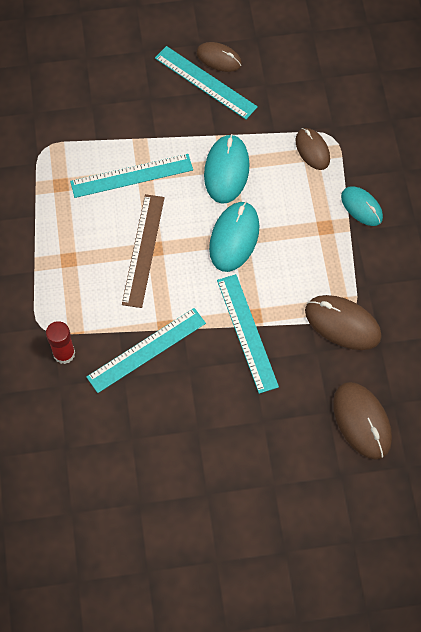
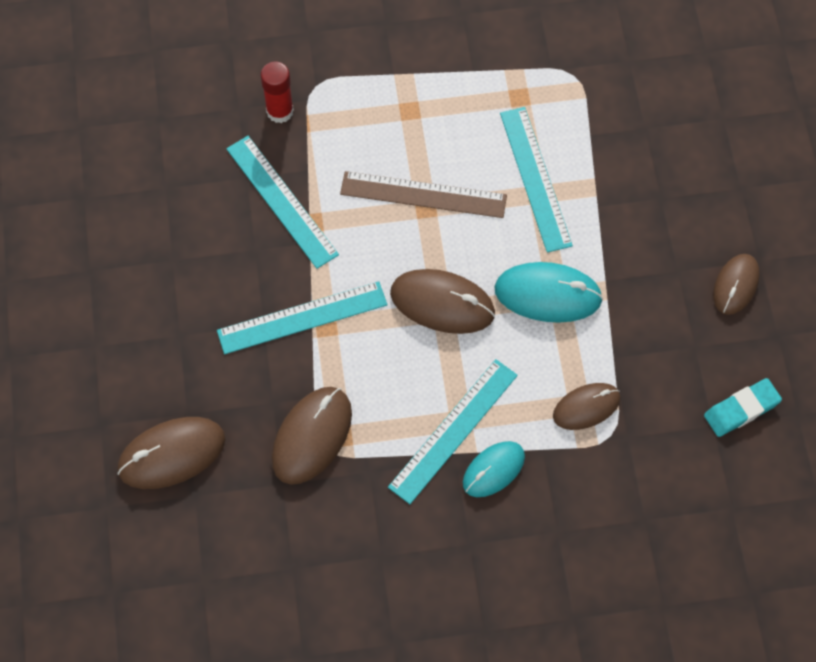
camera: 90 degrees right, 0 degrees up
(205, 82) = (693, 268): turquoise ruler -> turquoise ruler (453, 431)
(234, 238) = (442, 303): turquoise mouse -> brown mouse
(310, 61) = (741, 409): none -> turquoise eraser

